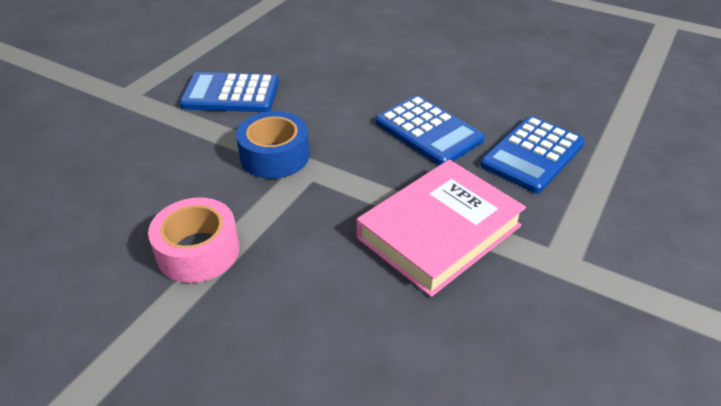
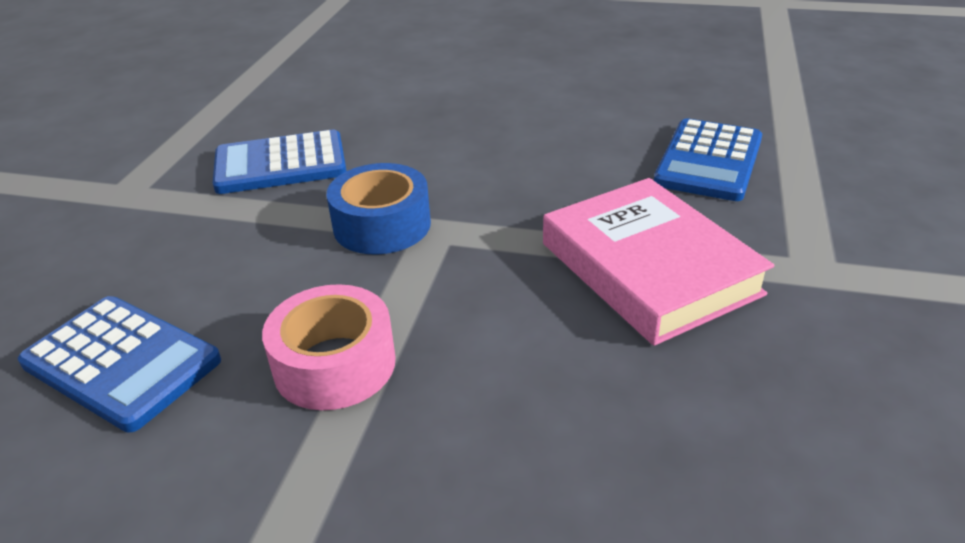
camera: 15 degrees left, 5 degrees down
(428, 131) = (568, 159): blue calculator -> blue calculator (121, 362)
(439, 232) = (649, 268): pink book -> pink book turned 60 degrees counterclockwise

